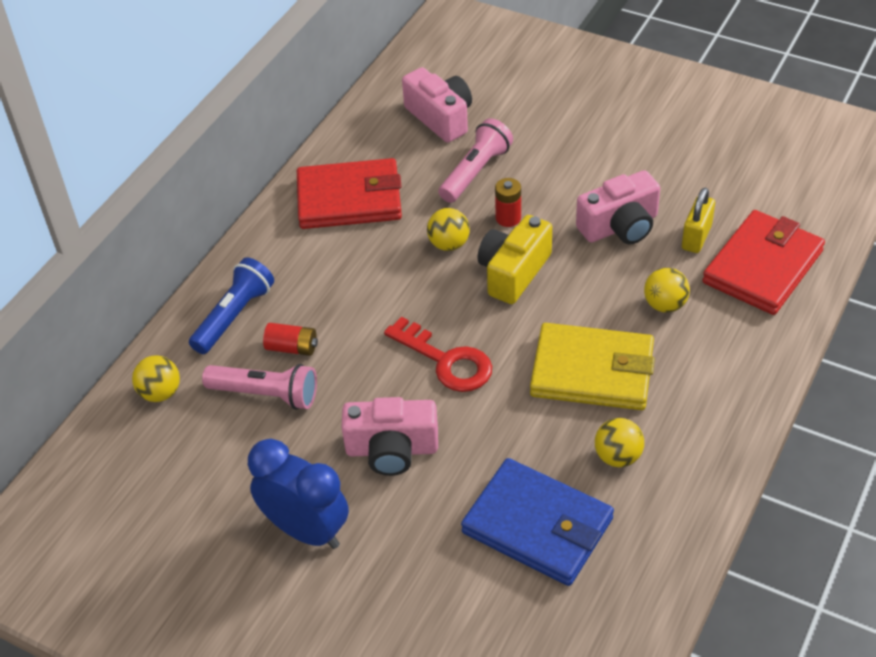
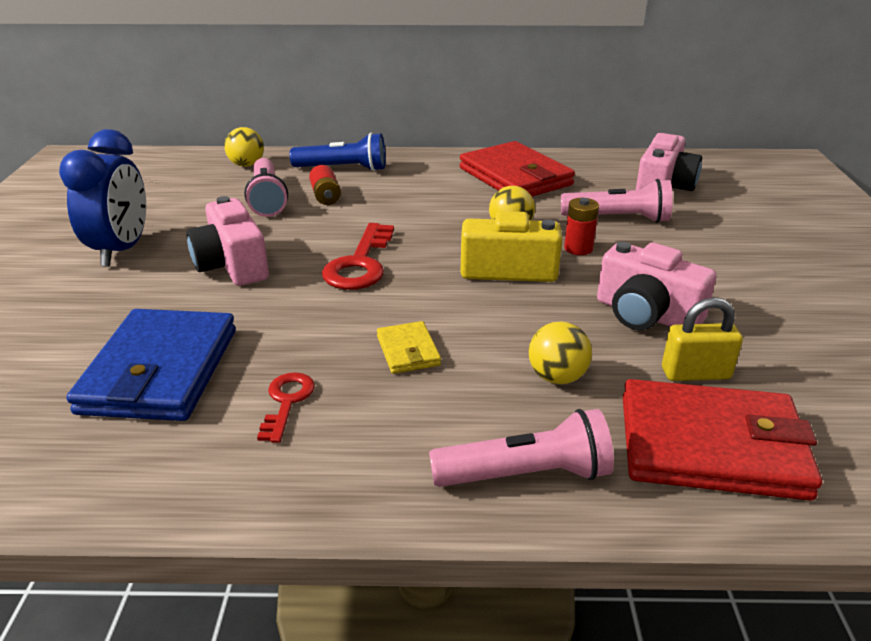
camera: 60 degrees right, 15 degrees down
(592, 371) = (408, 351): yellow wallet -> yellow wallet, size x0.46
(618, 456) = (287, 402): yellow ball -> red key
(747, 359) = (526, 474): none -> pink flashlight

